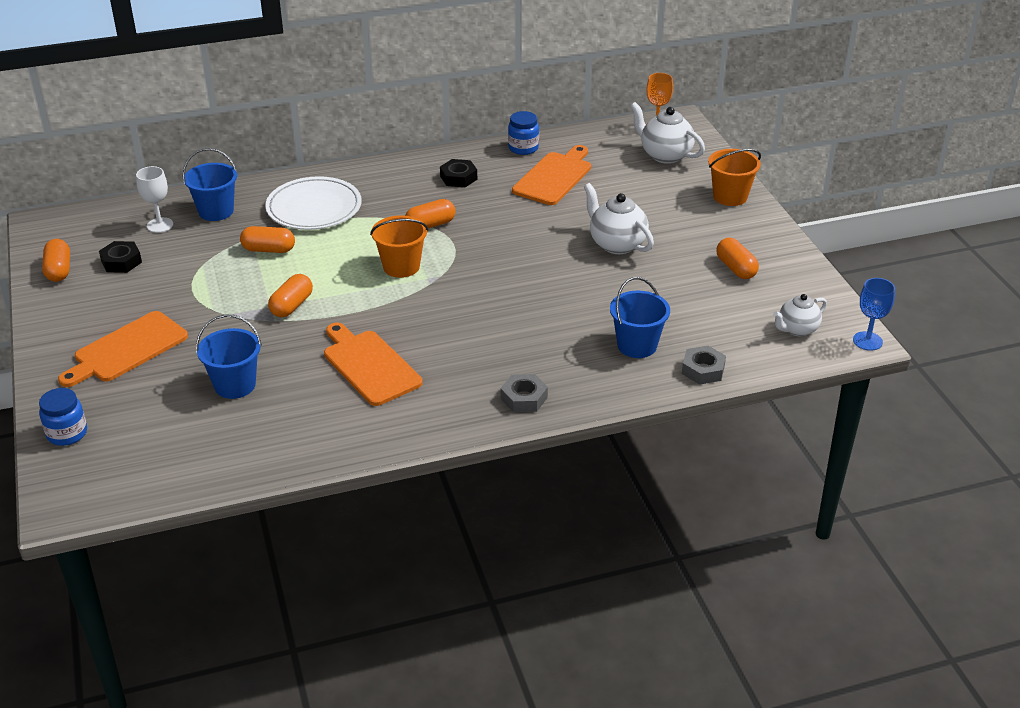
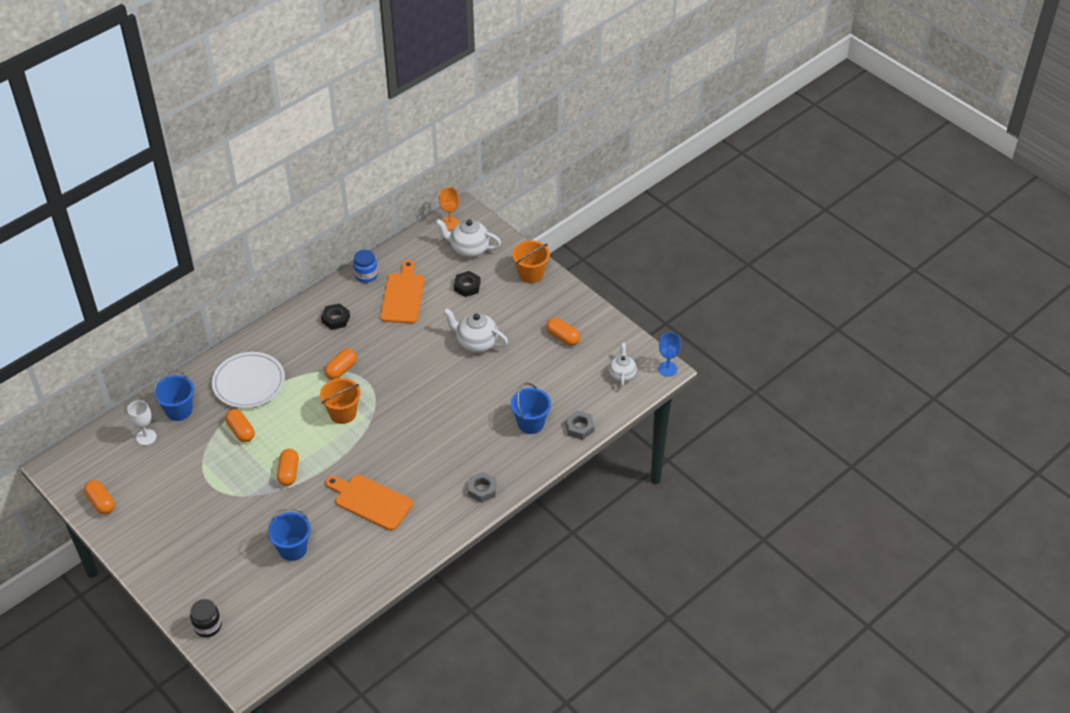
camera: 25 degrees left, 10 degrees up
(67, 433) = (207, 626): blue jar -> black jar
(121, 261) = (141, 479): black nut -> black nut (467, 286)
(127, 349) = (200, 549): orange cutting board -> none
(268, 250) = (241, 431): orange capsule -> orange capsule turned 75 degrees clockwise
(797, 329) = (622, 375): white teapot -> white teapot turned 150 degrees clockwise

